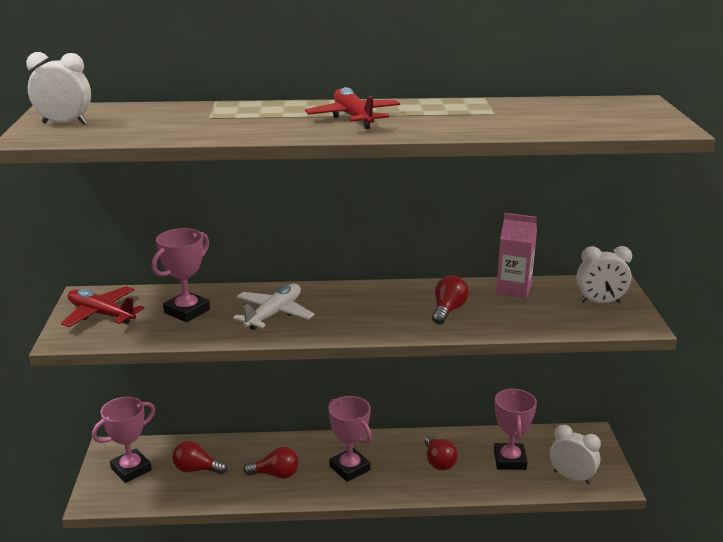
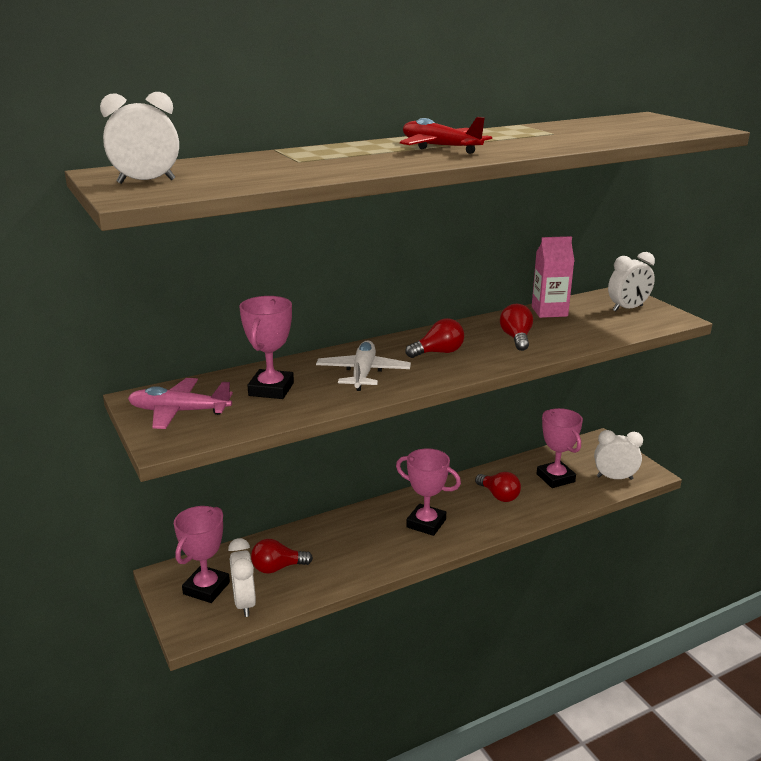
camera: 25 degrees left, 0 degrees up
(101, 314) = (179, 412): red plane -> pink plane
(149, 491) = (244, 603): none -> white clock
(276, 474) = (361, 549): red light bulb -> red light bulb (438, 352)

